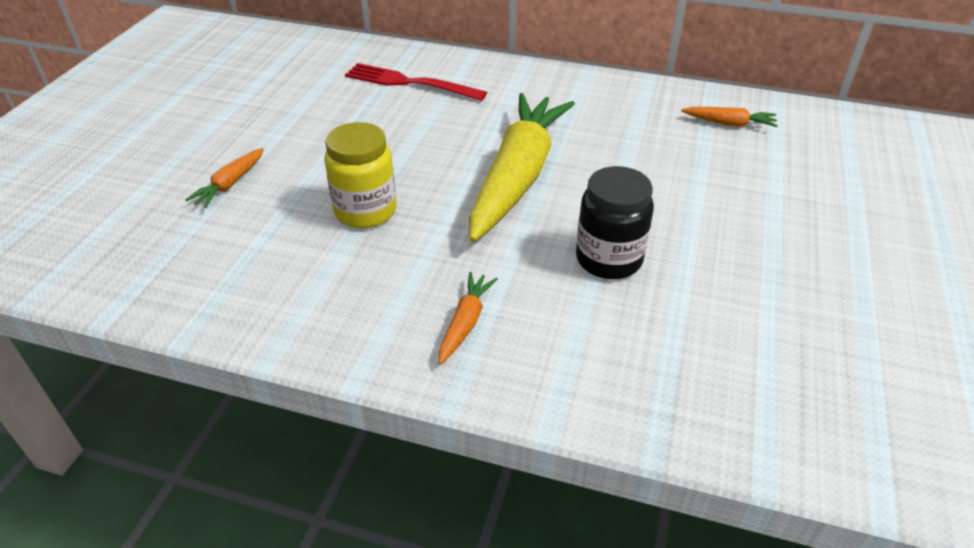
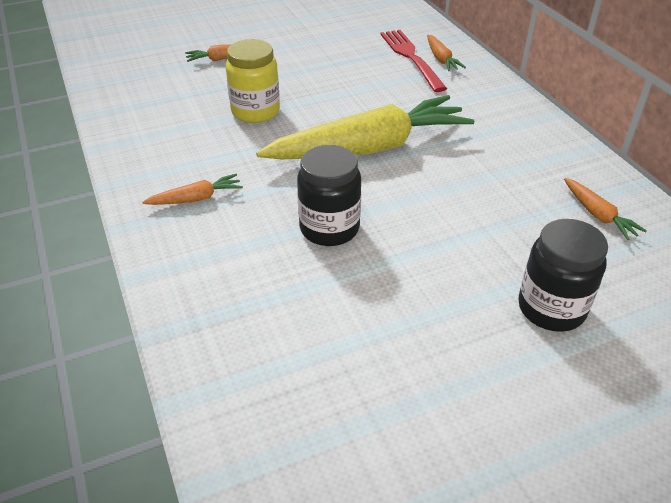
camera: 50 degrees right, 0 degrees up
(435, 71) = (441, 59): none -> orange carrot
(812, 202) = (551, 308): none -> black jar

